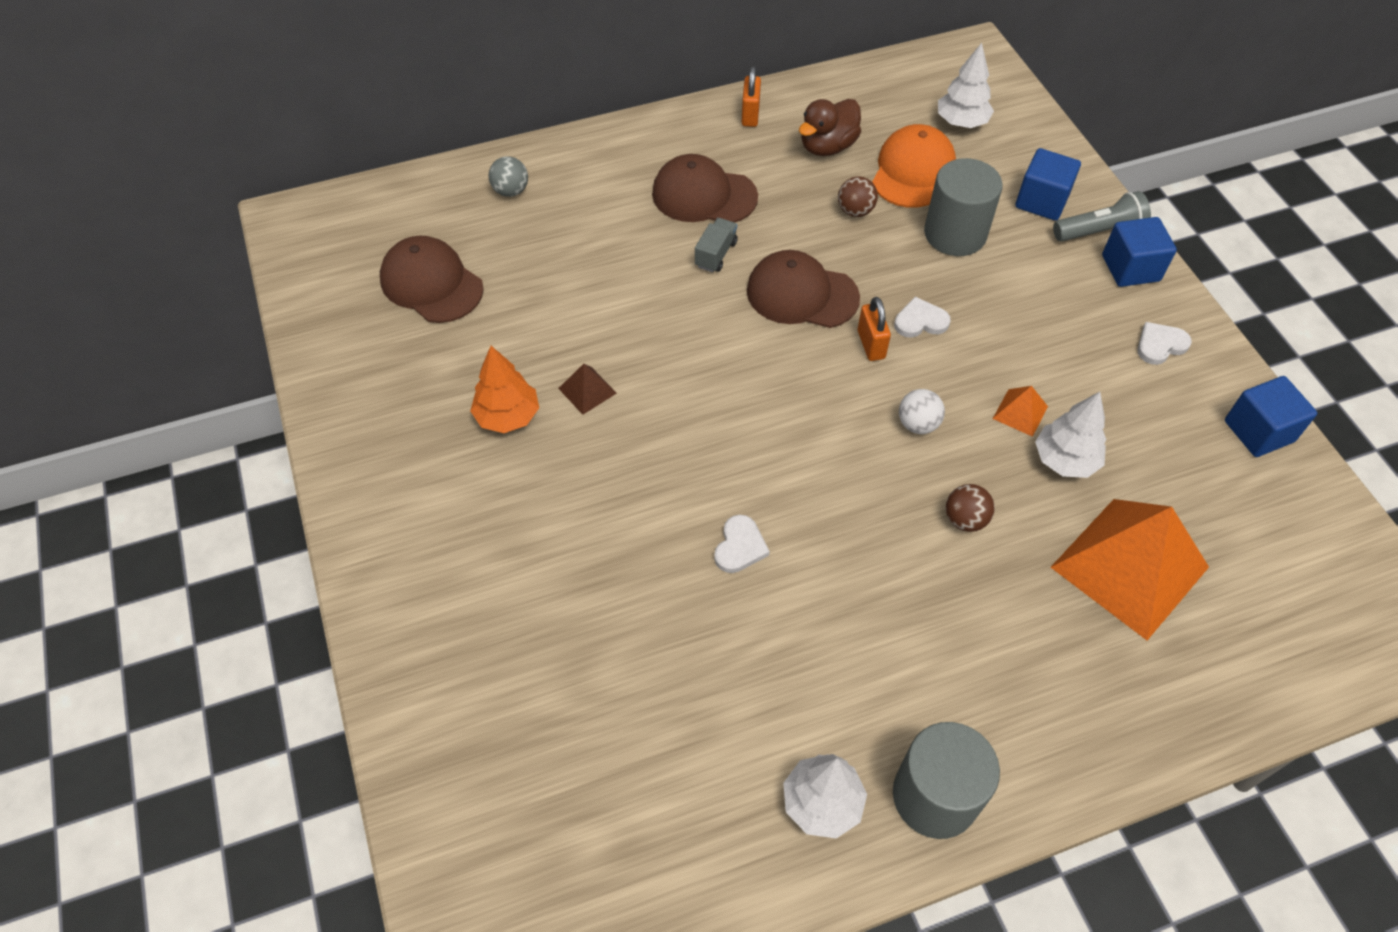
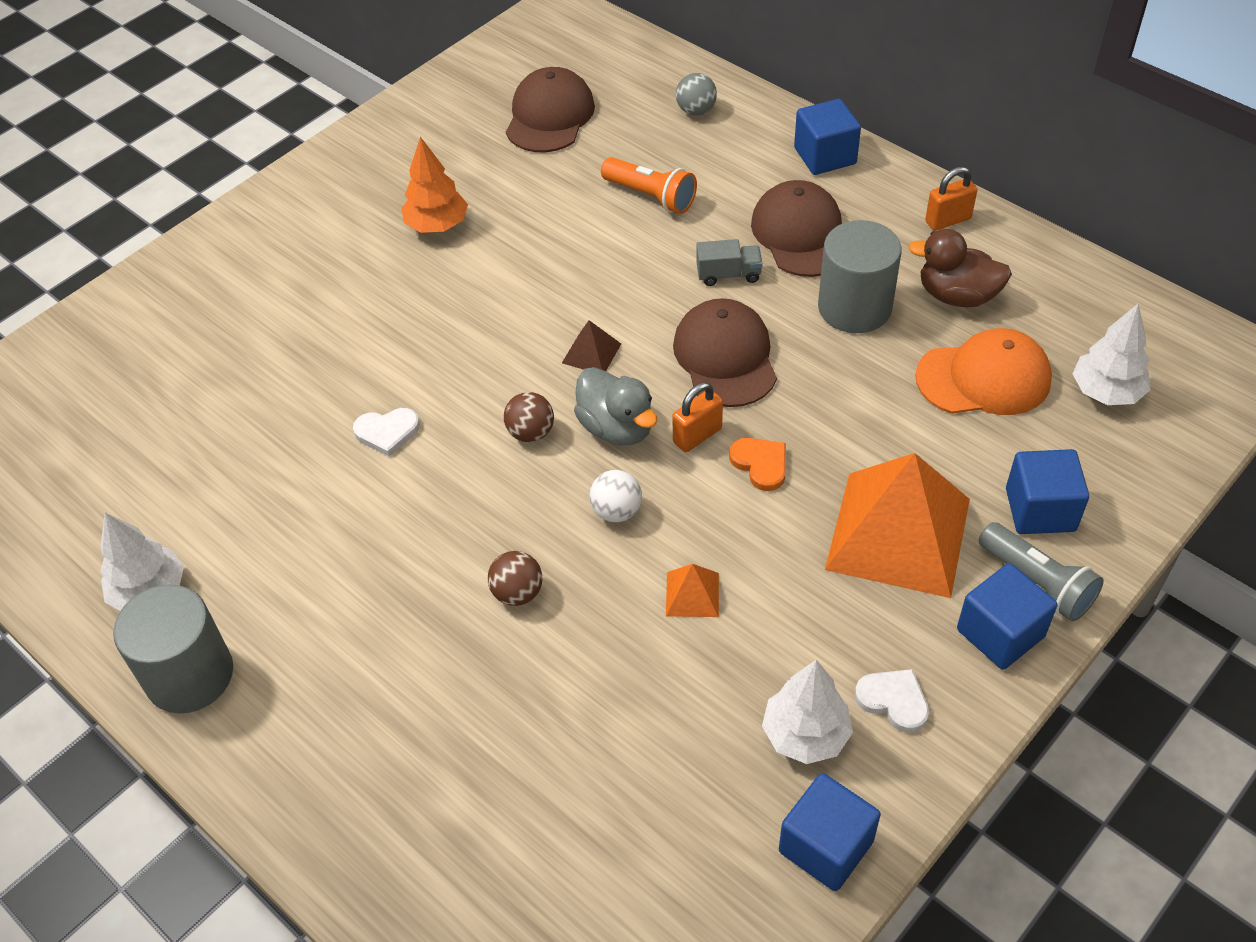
camera: 65 degrees right, 5 degrees down
(587, 390) = (498, 260): brown pyramid -> brown pyramid (591, 353)
(590, 261) = (651, 196): none -> orange flashlight
(629, 144) = (825, 156): none -> blue cube
(833, 389) = (617, 428): none -> grey duck
(855, 211) = (878, 353): brown ball -> brown ball (531, 433)
(920, 321) = (760, 464): white heart -> orange heart
(955, 234) = (915, 448): grey cylinder -> grey cylinder (854, 307)
(1065, 460) = (651, 656): white tree -> white tree (805, 734)
(1130, 567) = (540, 762): orange pyramid -> orange pyramid (898, 534)

